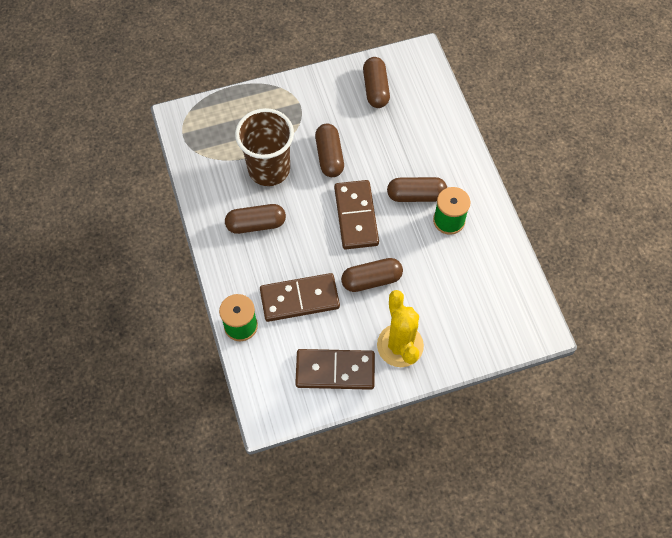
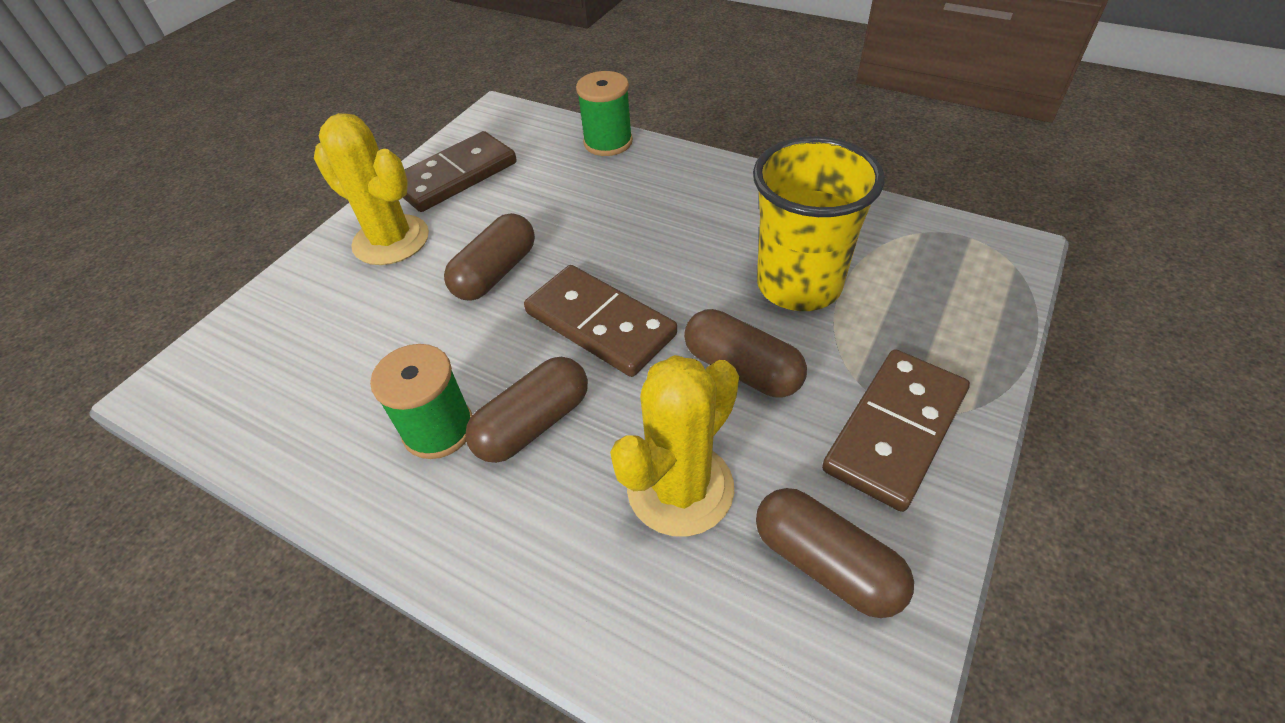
camera: 140 degrees right, 15 degrees down
(256, 224) = (721, 222): brown capsule -> none
(269, 169) = (798, 285): brown cup -> yellow cup
(299, 299) = (570, 199): brown domino -> brown domino (895, 431)
(391, 137) = (680, 488): none -> yellow cactus

